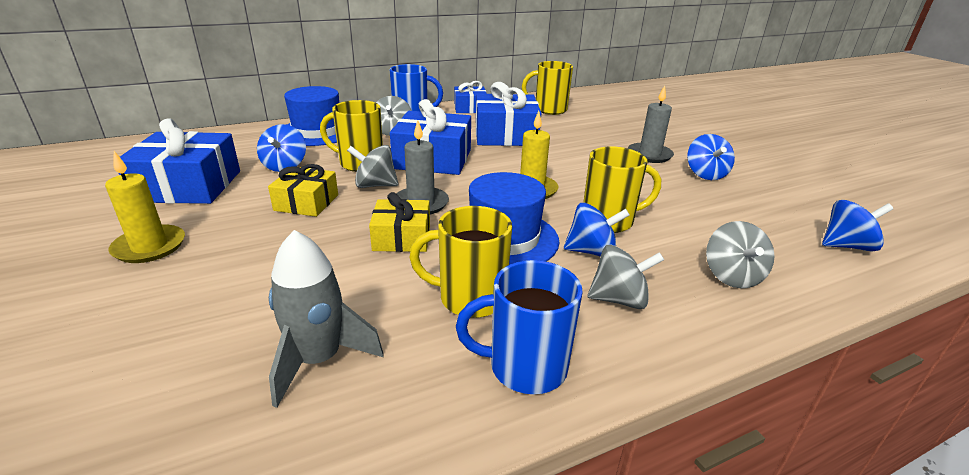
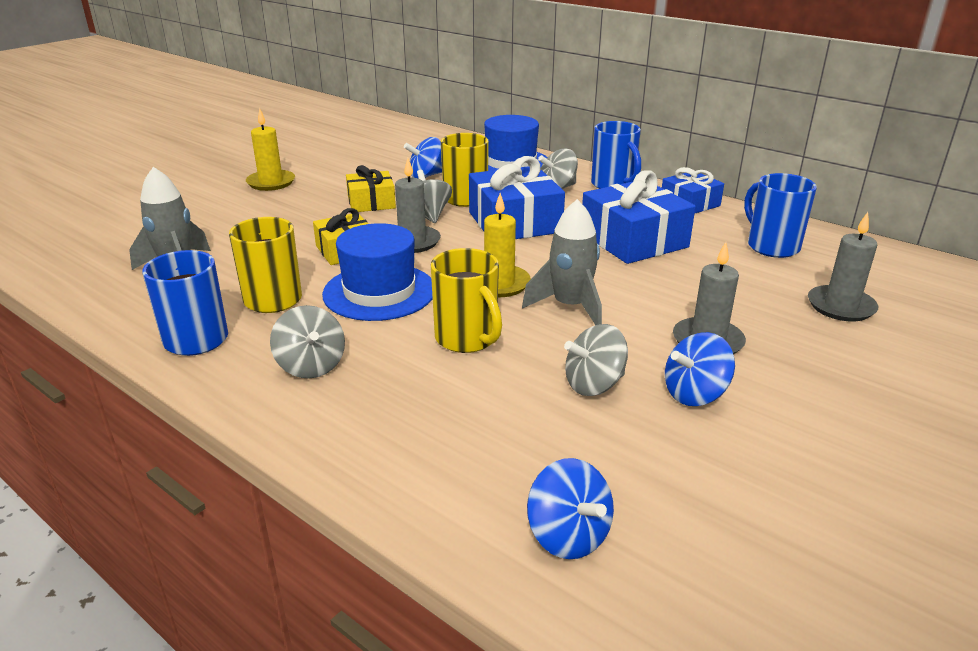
camera: 65 degrees right, 0 degrees up
(188, 186) = (360, 161): blue gift -> none
(549, 110) = (771, 246): yellow mug -> blue mug
(584, 177) = (570, 307): none -> grey rocket
(591, 251) = (390, 339): blue spinning top -> none
(628, 118) = (840, 306): none -> grey candle
(731, 276) = (402, 431): grey spinning top -> grey spinning top (594, 384)

